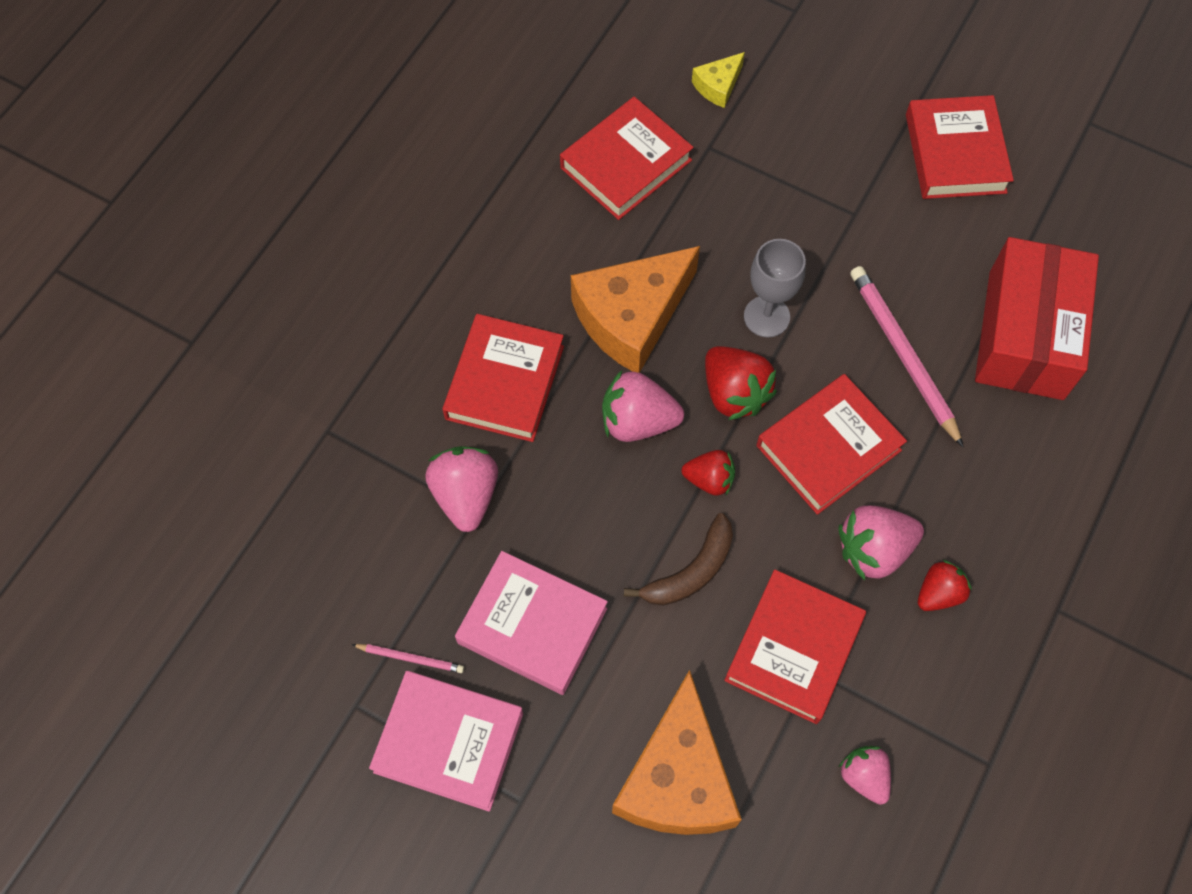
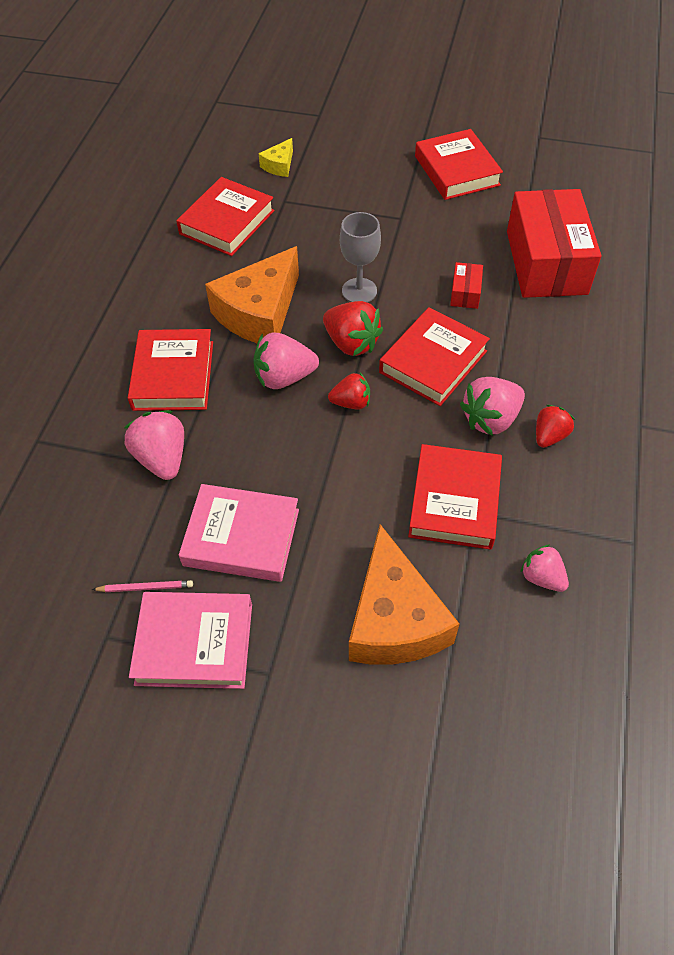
camera: 15 degrees left, 10 degrees down
(691, 571) = (357, 467): brown banana -> none
(902, 355) = (465, 293): pink pencil -> red box

